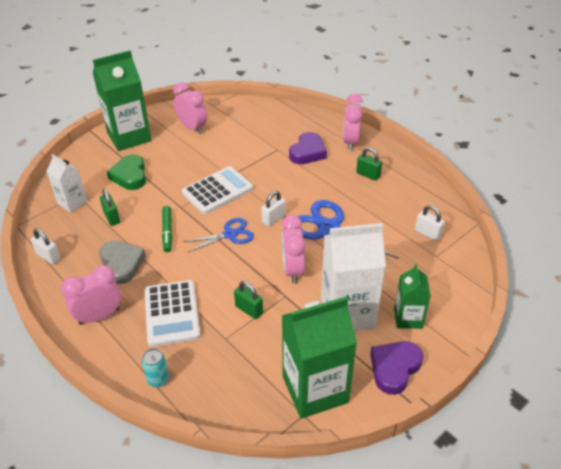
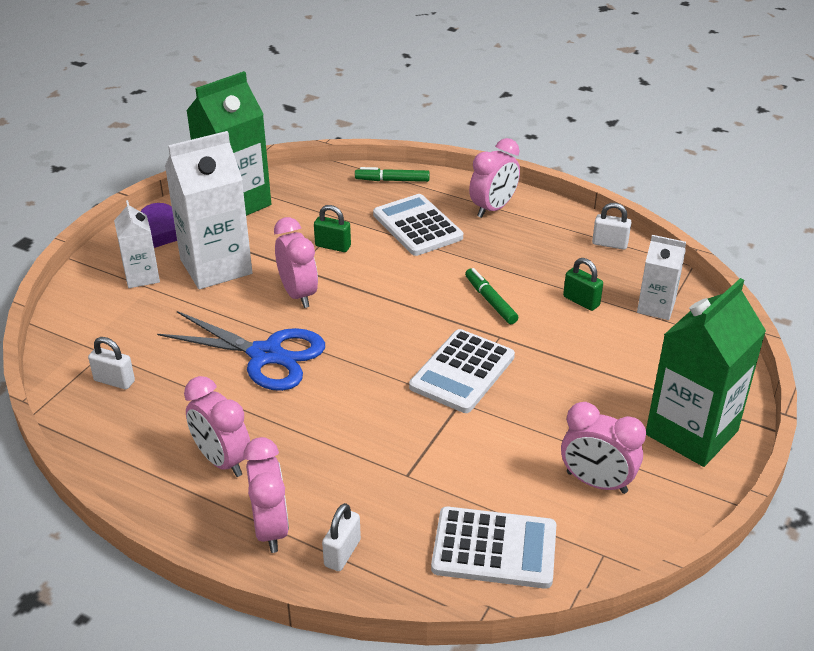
camera: 160 degrees right, 5 degrees down
(122, 264) = (515, 255): grey heart -> none
(130, 176) = (617, 363): green heart -> none
(158, 379) = (392, 180): turquoise can -> green marker
(230, 234) = (403, 316): blue scissors -> none
(255, 116) = (494, 548): none -> white calculator
(273, 219) = (353, 350): white padlock -> white padlock (342, 553)
(308, 152) = (347, 482): purple heart -> none
(368, 175) = (222, 460): green padlock -> pink clock
(408, 318) = (142, 276): green carton -> white carton

